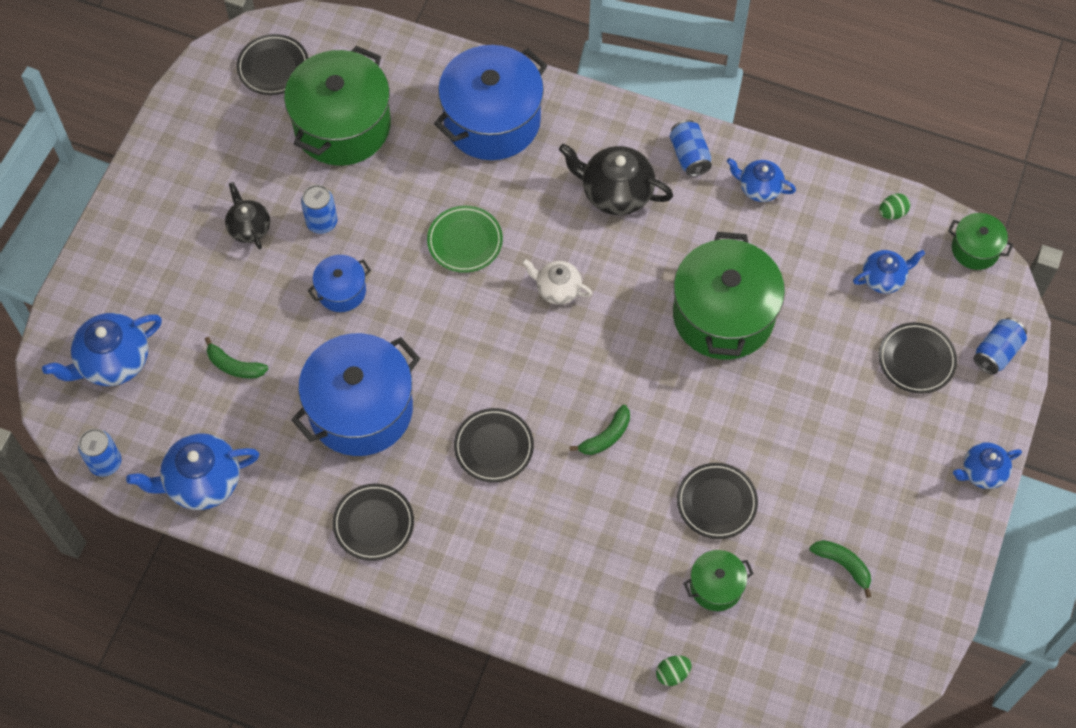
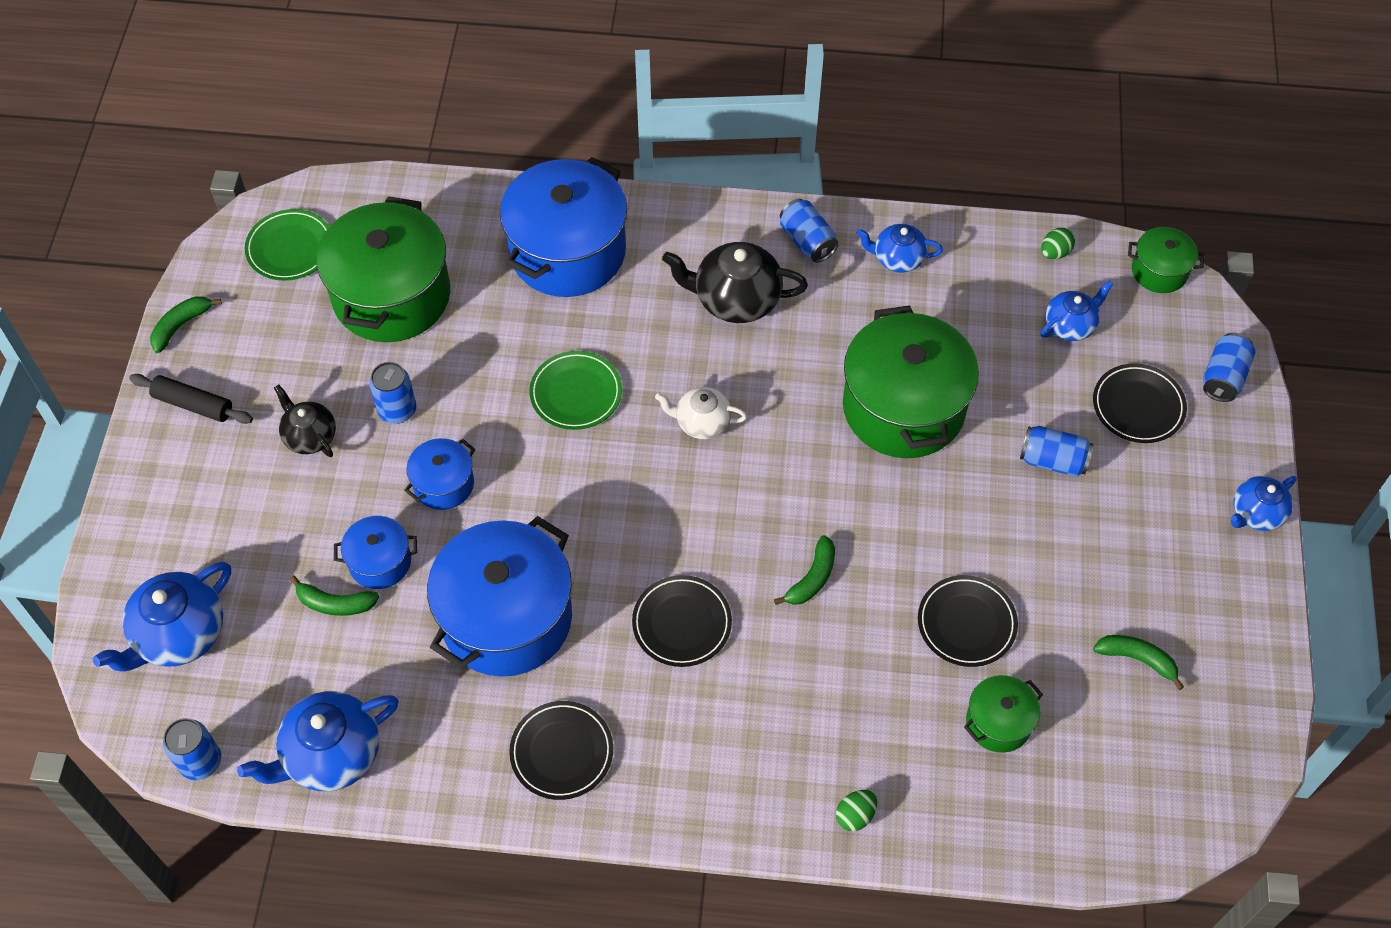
camera: 15 degrees left, 5 degrees down
(167, 180) = (193, 404): none -> black rolling pin
(173, 113) = (181, 325): none -> green banana
(273, 67) = (290, 248): black plate -> green plate
(276, 341) = (380, 562): none -> blue pot
(672, 674) = (981, 841): green egg -> green egg (855, 815)
(830, 388) = (1053, 460): none -> blue can

